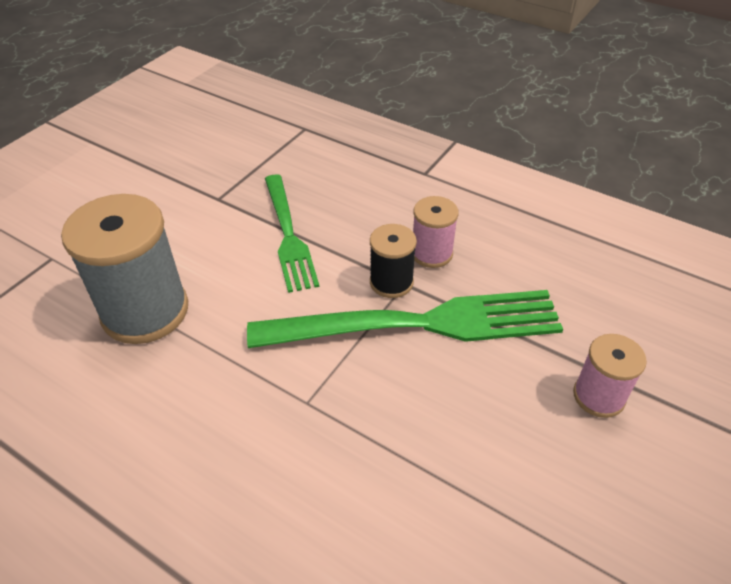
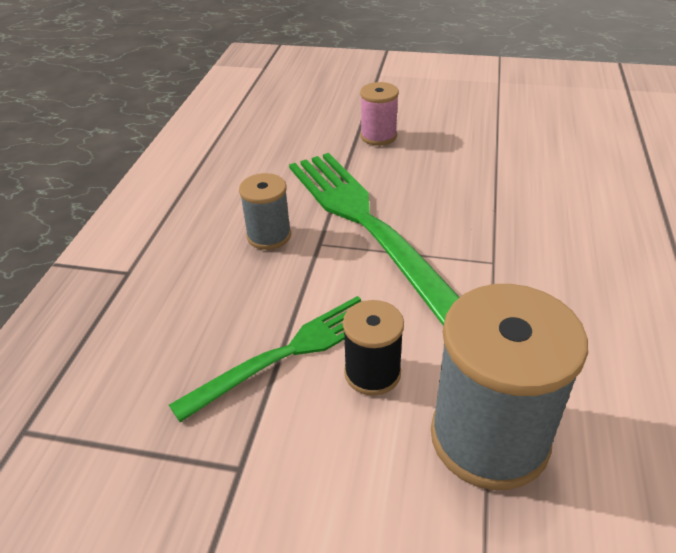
camera: 110 degrees left, 5 degrees down
(391, 282) = (323, 251): black spool -> black spool (372, 373)
(431, 253) = (269, 236): pink spool -> grey spool

